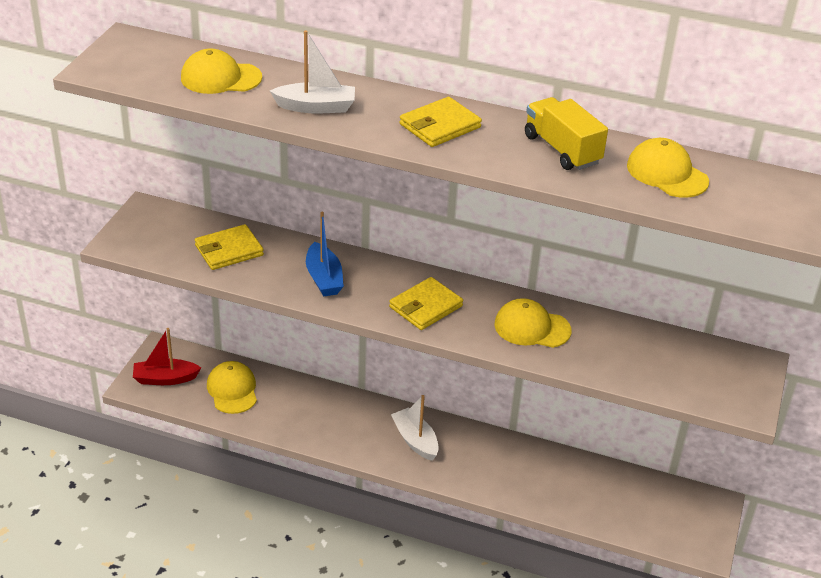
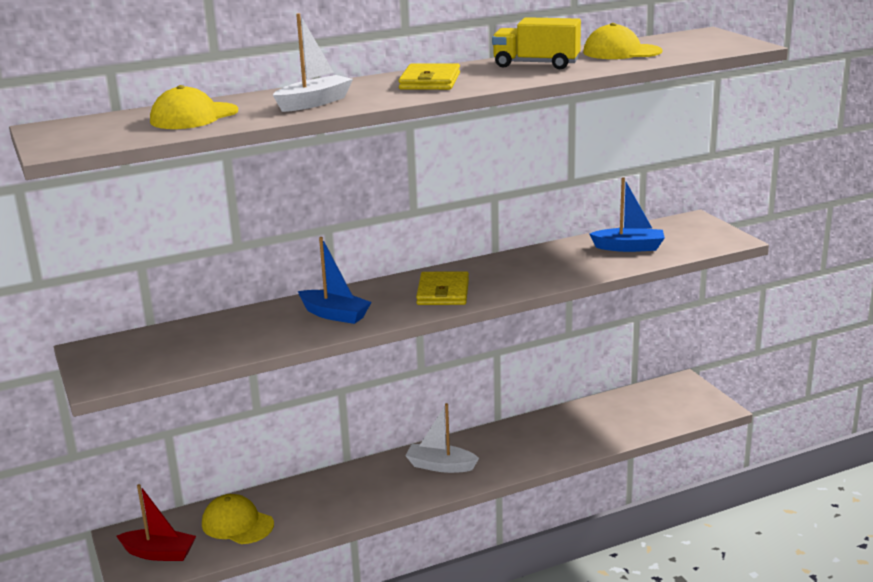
camera: 40 degrees left, 15 degrees down
(165, 379) = (159, 553): red boat -> red boat turned 120 degrees counterclockwise
(229, 250) = (220, 337): yellow wallet -> none
(532, 327) = (535, 268): yellow cap -> none
(643, 356) = (629, 247): none -> blue boat

